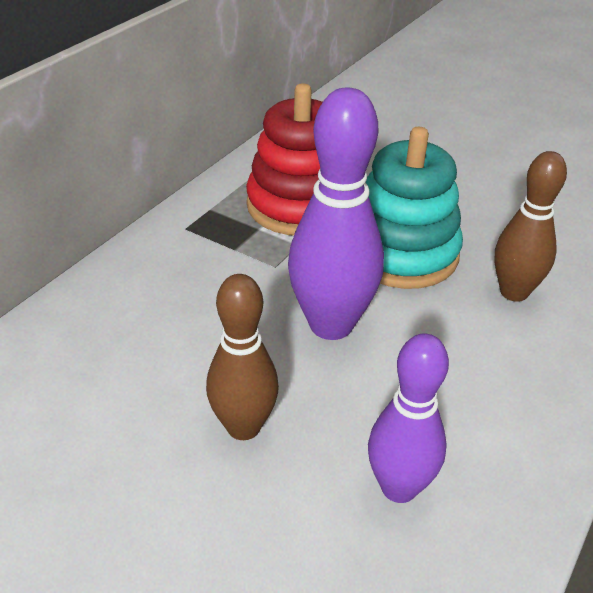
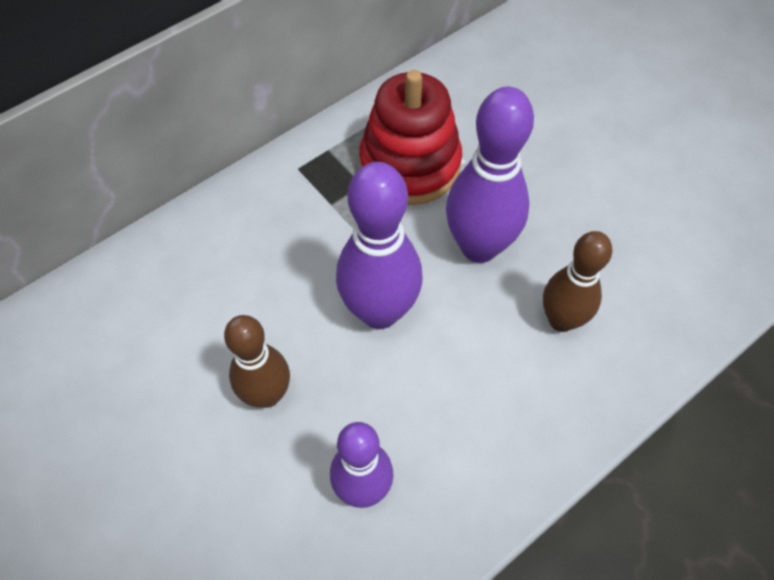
camera: 20 degrees right, 20 degrees up
(401, 253) = (479, 247): turquoise stacking toy -> purple bowling pin

